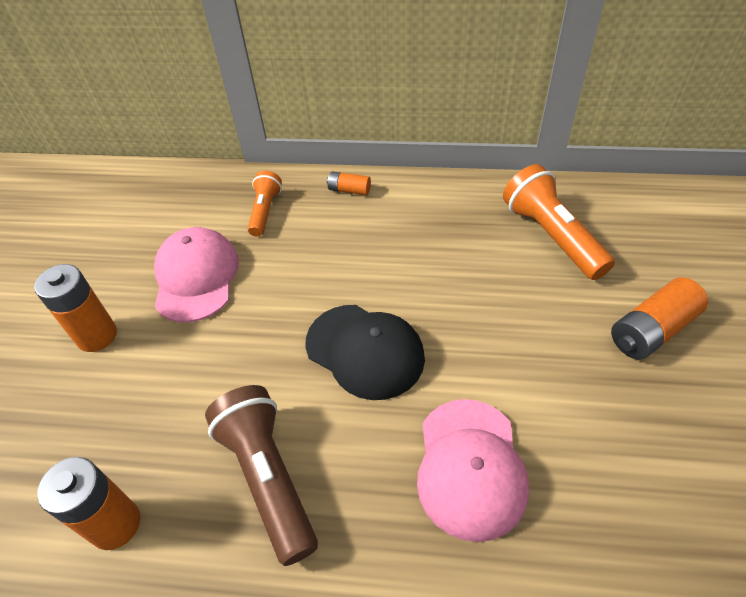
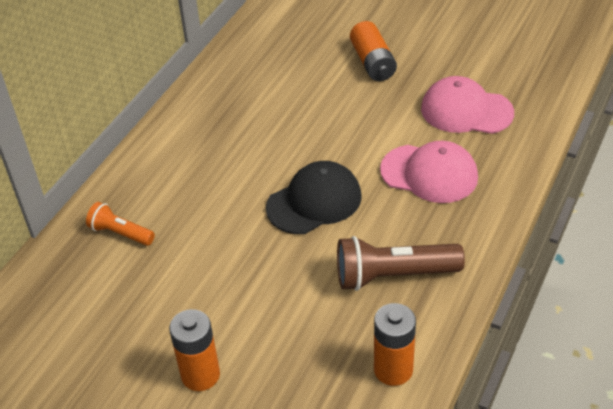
camera: 70 degrees left, 5 degrees down
(196, 277) = (173, 294): pink cap -> pink cap (466, 111)
(349, 190) = (135, 171): orange battery -> none
(551, 236) = (267, 76): orange flashlight -> none

